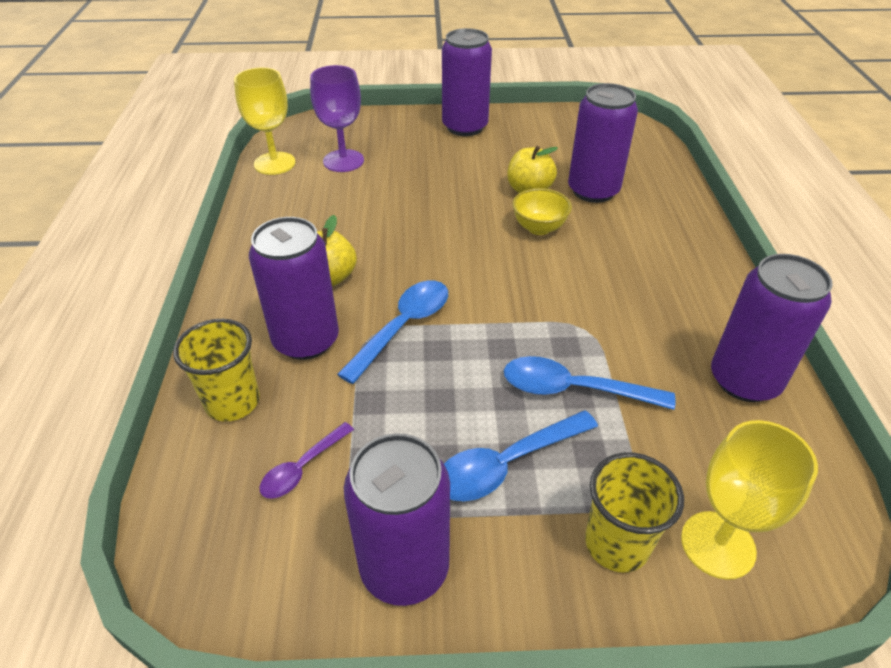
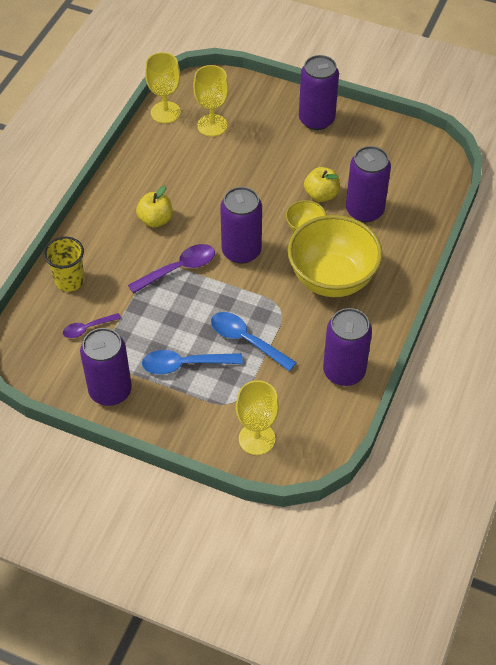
camera: 25 degrees right, 10 degrees up
(306, 340) = (122, 257): purple can -> purple can (241, 251)
(343, 161) = (212, 125): purple goblet -> yellow goblet
(403, 327) = (178, 269): blue spoon -> purple spoon
(617, 543) = (210, 419): yellow cup -> none
(621, 271) = (332, 279): none -> yellow bowl

